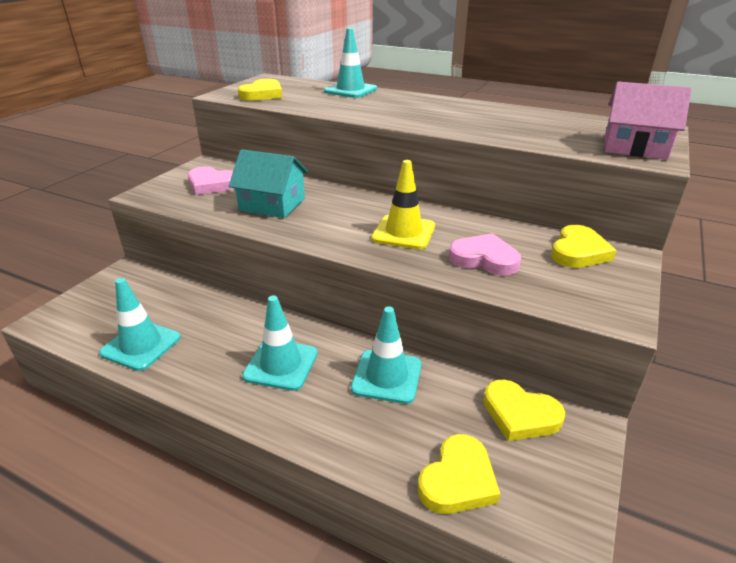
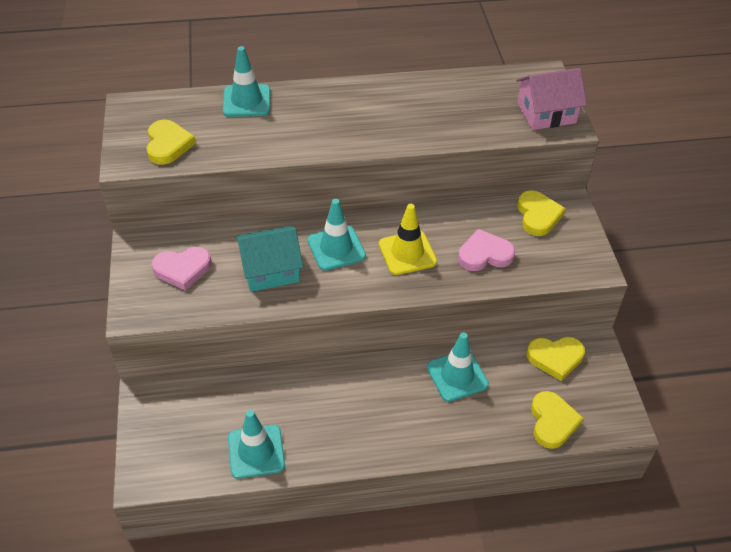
camera: 35 degrees left, 15 degrees up
(281, 364) = (378, 407): turquoise traffic cone -> turquoise traffic cone (336, 248)

